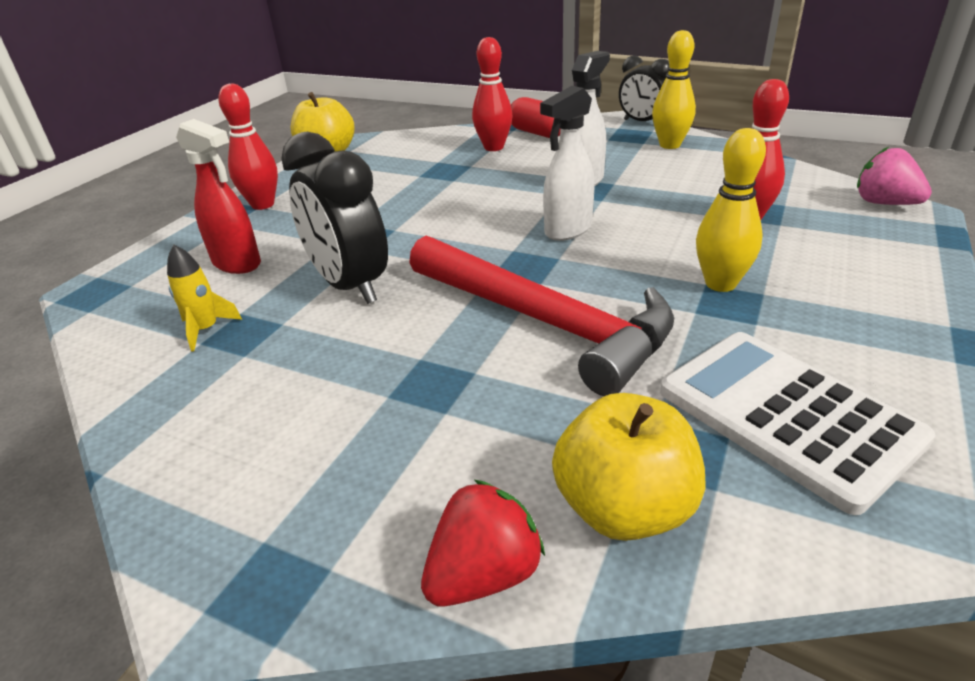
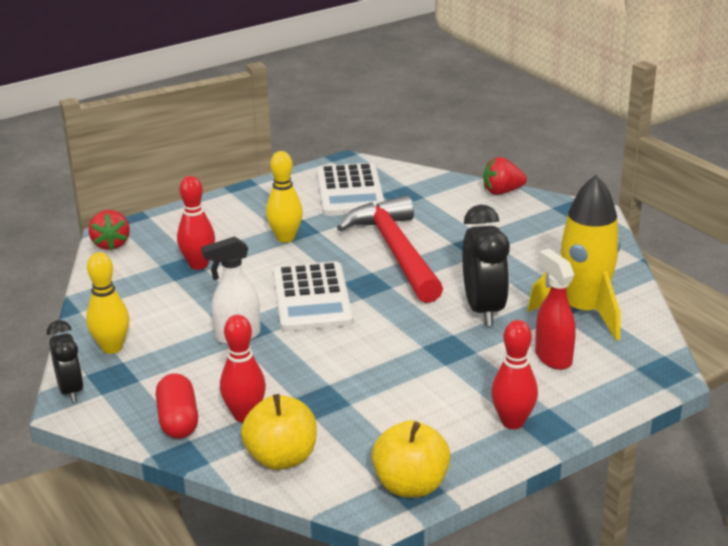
camera: 150 degrees left, 5 degrees down
(206, 330) = (584, 312): yellow rocket -> yellow rocket, size x2.41
(567, 230) = (312, 298): white spray bottle -> white calculator
(624, 508) = (441, 190): yellow apple -> yellow apple (281, 458)
(884, 203) = (111, 244): pink strawberry -> red strawberry

